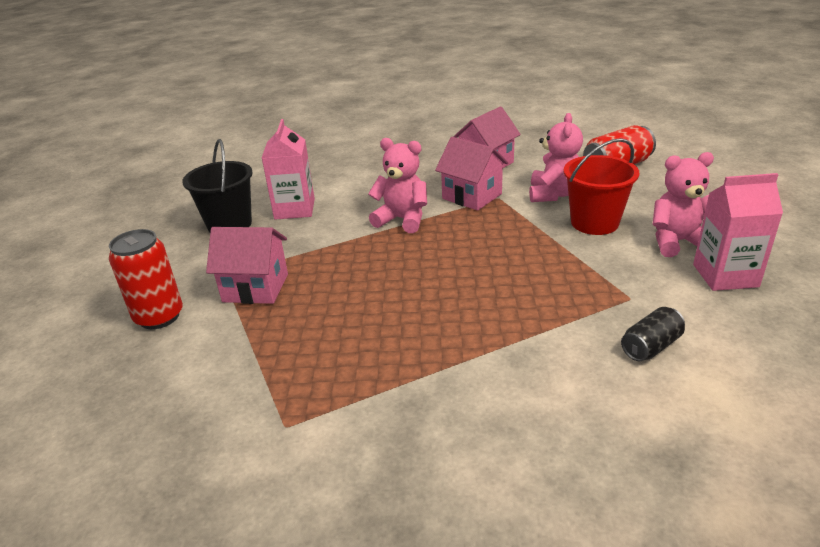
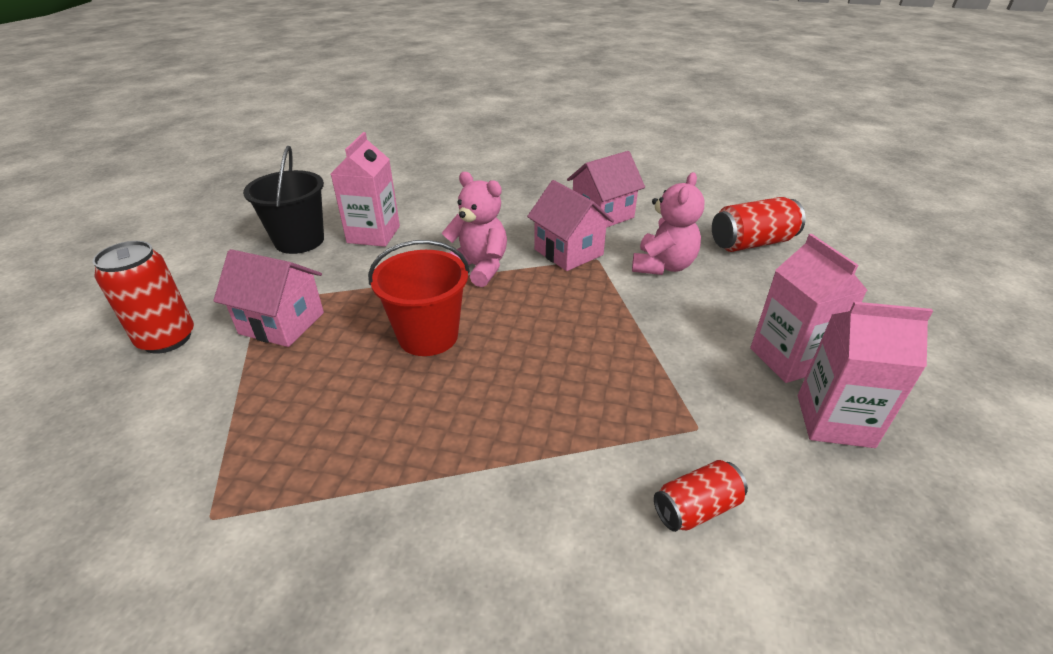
camera: 10 degrees right, 5 degrees up
(594, 223) = (695, 312): red bucket -> red bucket (428, 336)
(650, 346) = (696, 508): black can -> red can
(677, 242) = (789, 359): pink teddy bear -> pink carton

